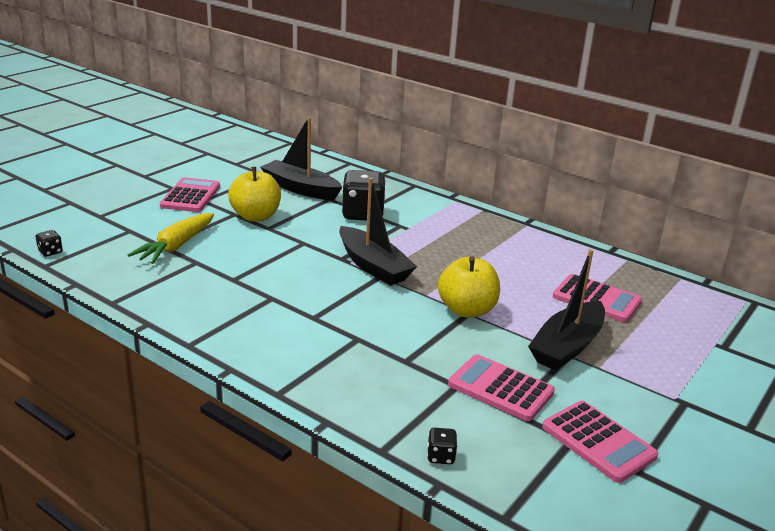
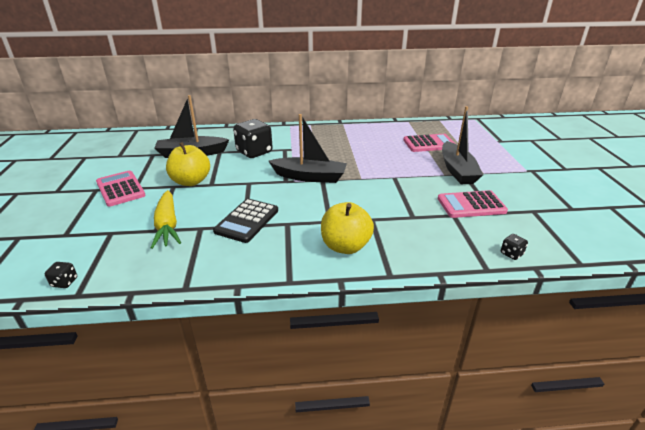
camera: 40 degrees left, 5 degrees up
(242, 276) = (247, 221): none -> black calculator
(467, 310) = (391, 176): yellow apple -> yellow apple (345, 246)
(598, 442) = (541, 205): pink calculator -> none

